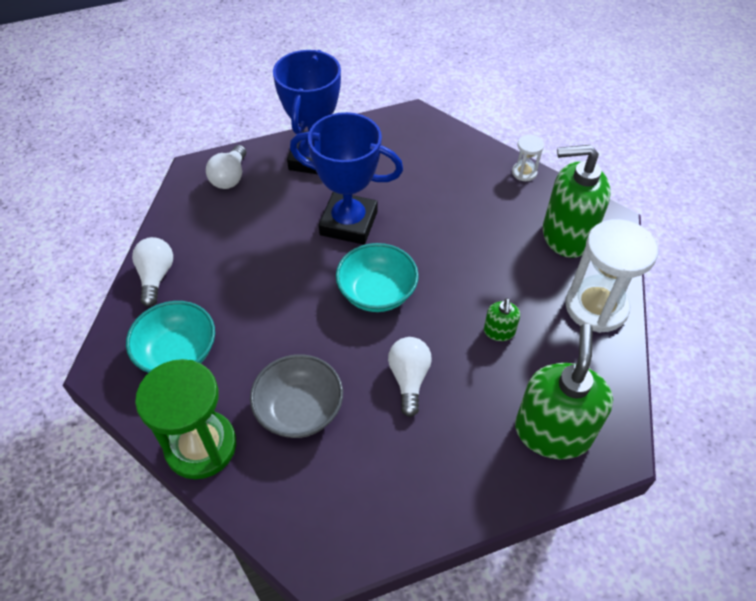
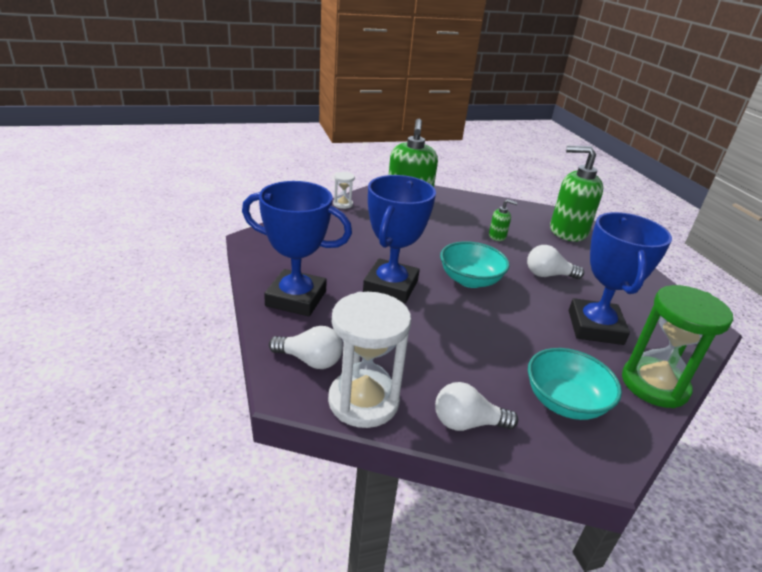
camera: 90 degrees left, 20 degrees down
(299, 410) = (595, 327): grey bowl -> blue trophy
(596, 307) = (470, 203): white hourglass -> white hourglass (363, 401)

